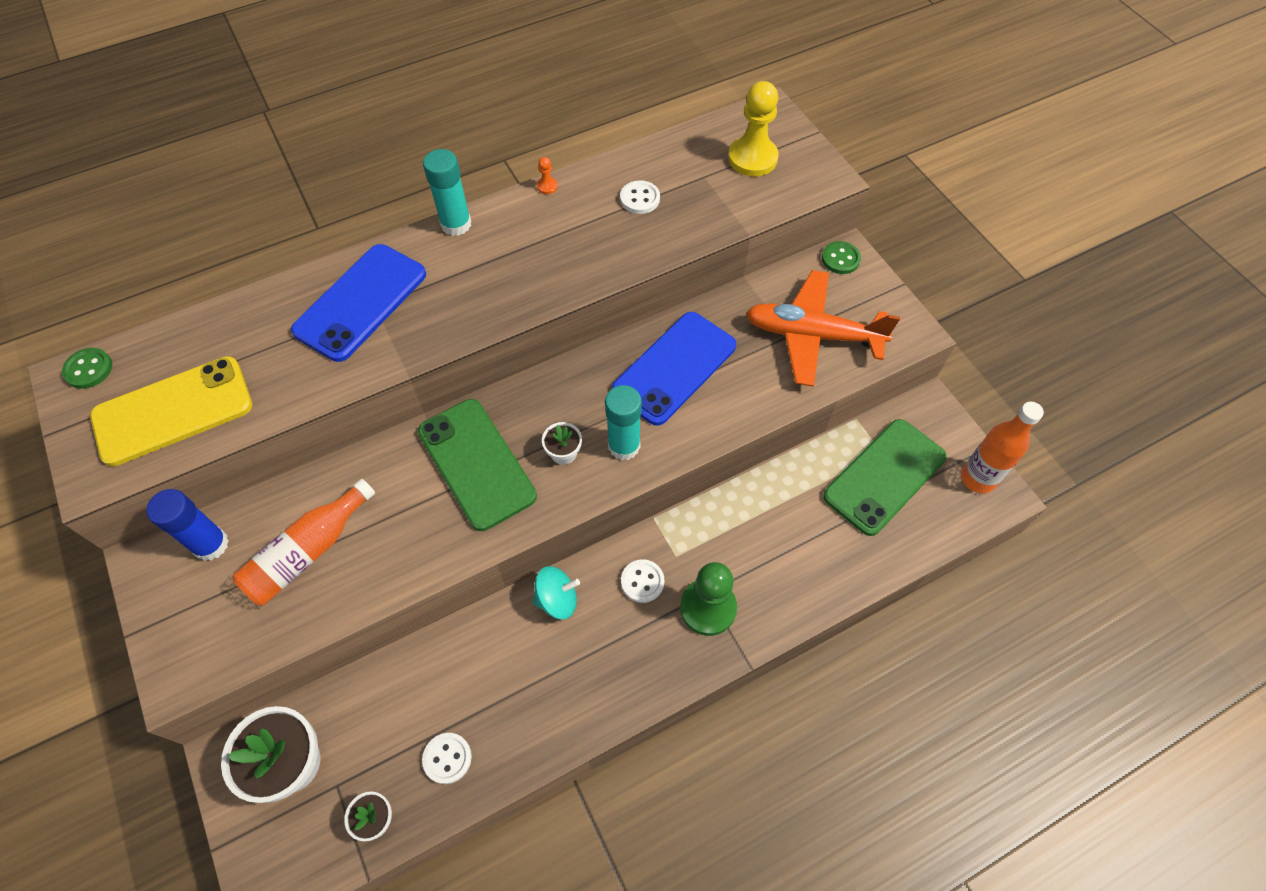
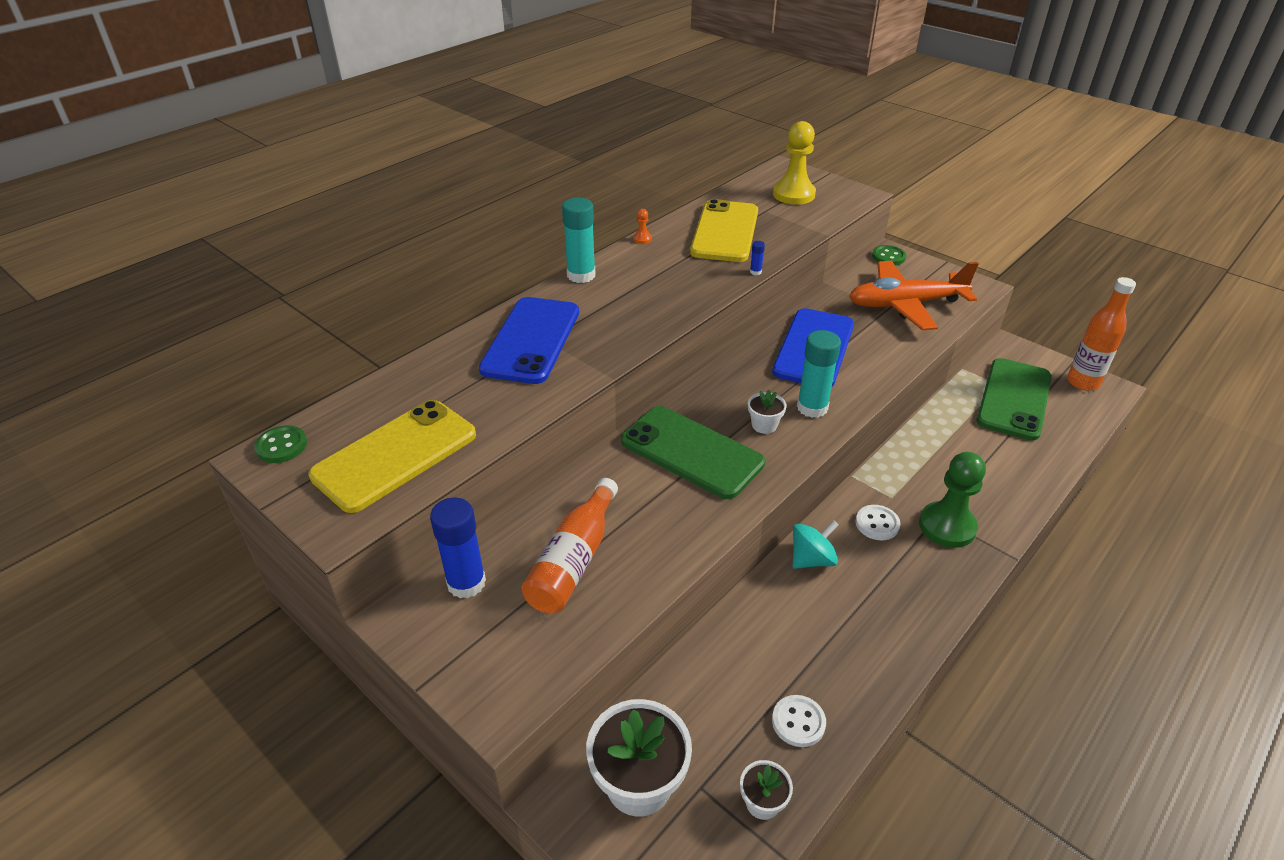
camera: 20 degrees left, 20 degrees down
(635, 269) = (755, 272): none -> blue glue stick
(640, 199) = (725, 232): white button -> yellow phone

